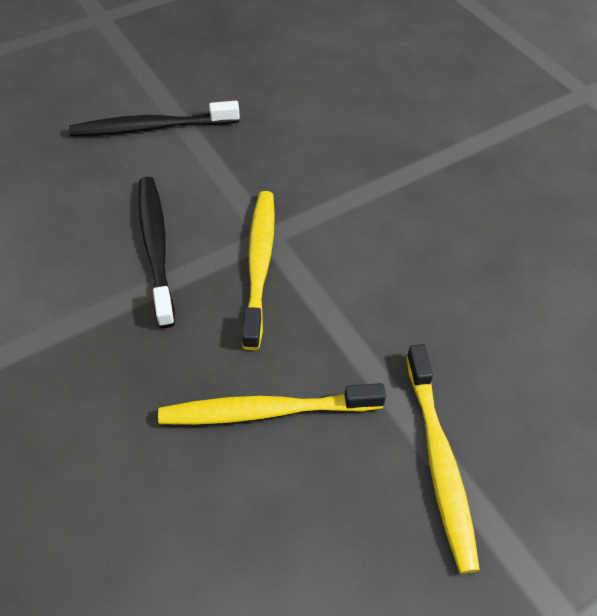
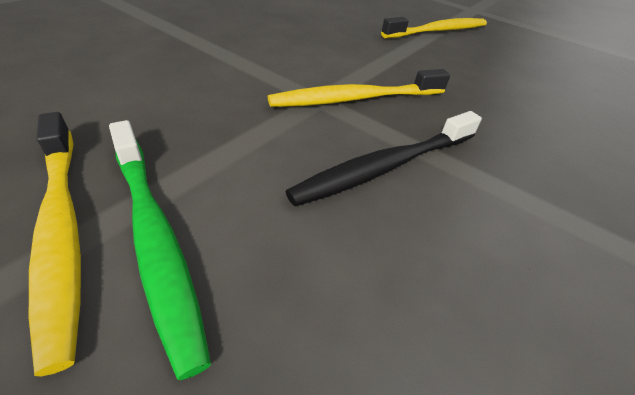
camera: 115 degrees left, 10 degrees down
(151, 127) = (154, 239): black toothbrush -> green toothbrush
(265, 411) = (475, 80): yellow toothbrush -> yellow toothbrush (61, 231)

